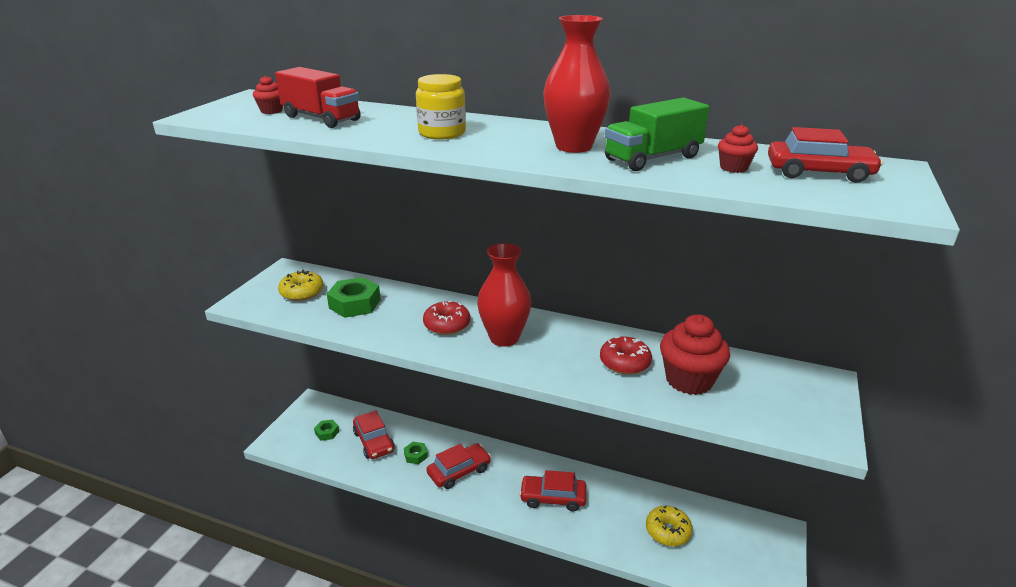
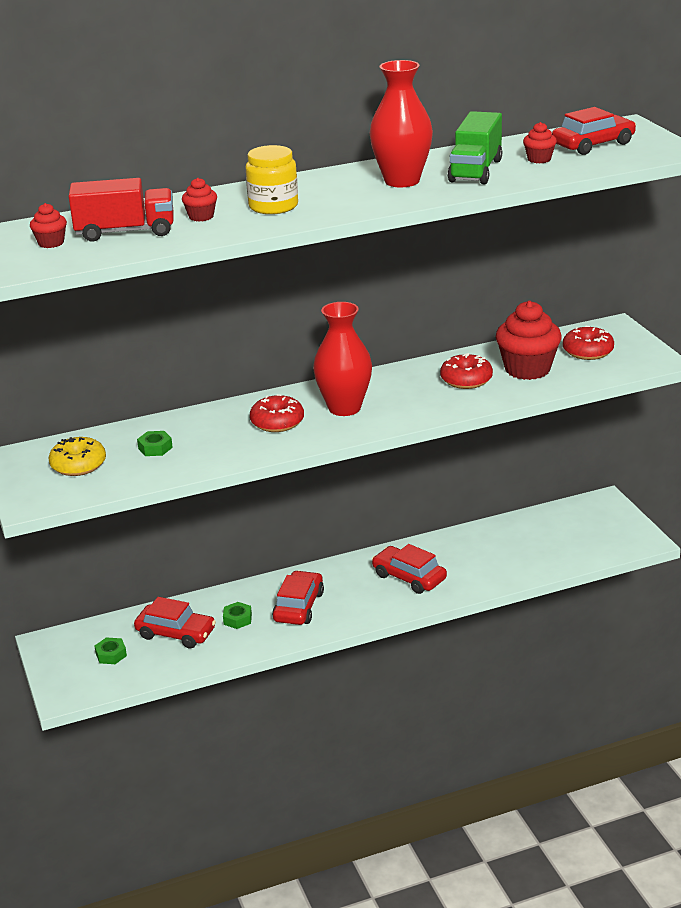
camera: 40 degrees left, 0 degrees up
(355, 304) = (155, 448): green nut -> green nut, size x0.54
(384, 124) = (201, 217): none -> red cupcake
(553, 498) = (409, 577): red car -> red car turned 75 degrees clockwise
(667, 531) = (527, 547): yellow donut -> none
(768, 392) = (588, 351): none -> red donut

